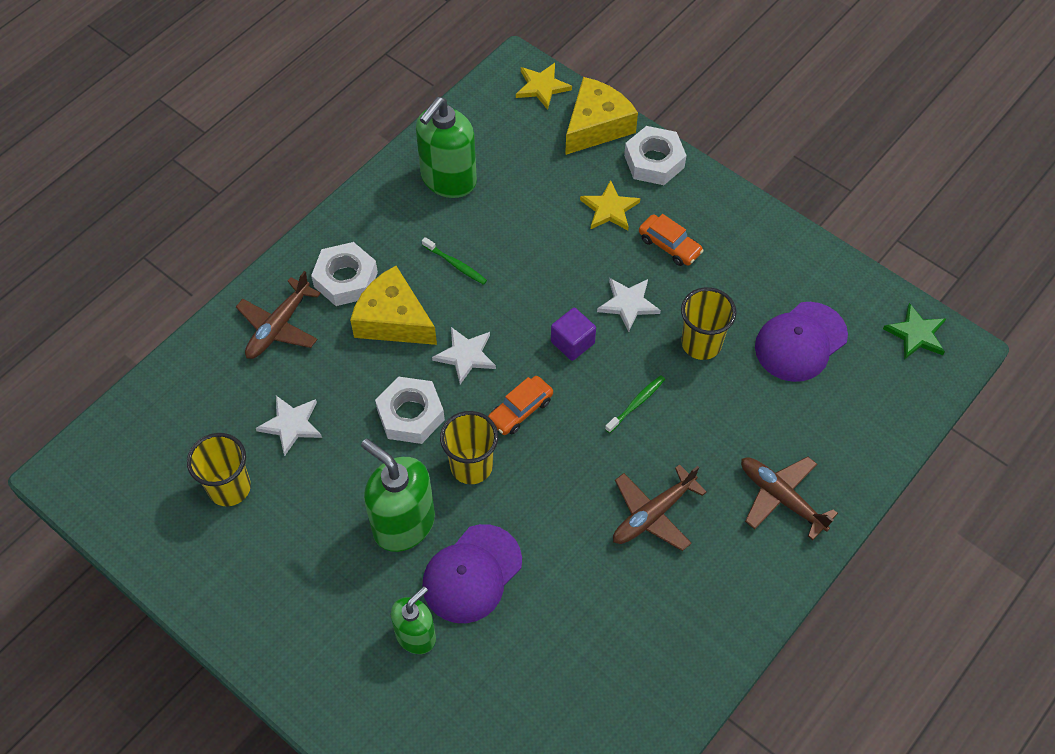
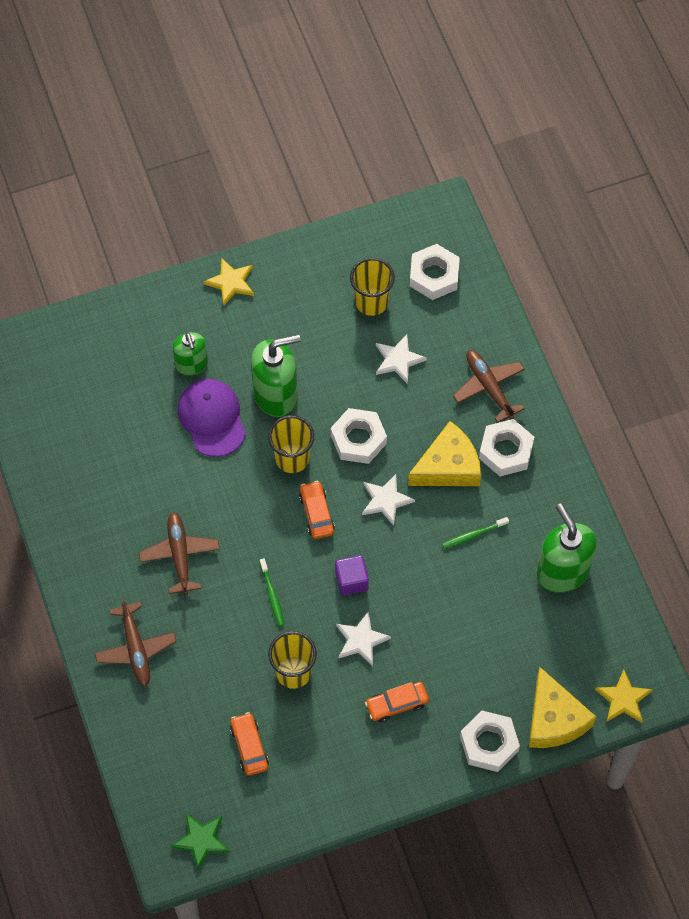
camera: 120 degrees right, 5 degrees up
(162, 442) = (434, 276): none -> white nut
(609, 209) = (460, 679): yellow star -> yellow star (231, 282)
(781, 498) = (135, 648): brown plane -> brown plane turned 90 degrees clockwise
(800, 342) = (249, 747): purple cap -> orange car

